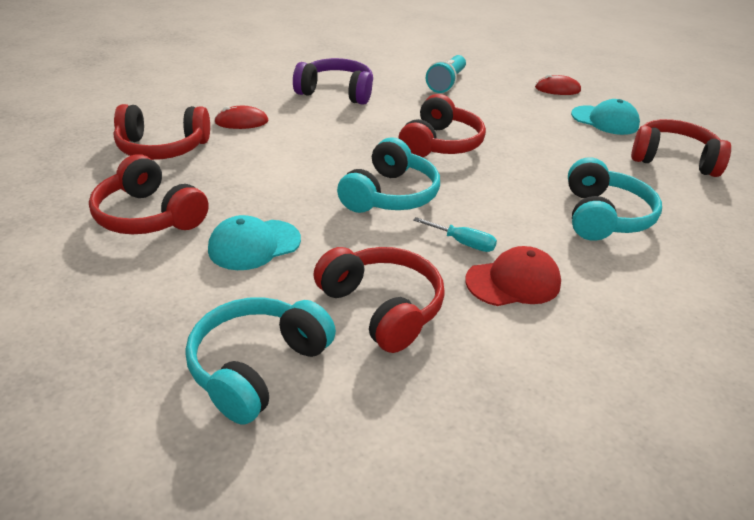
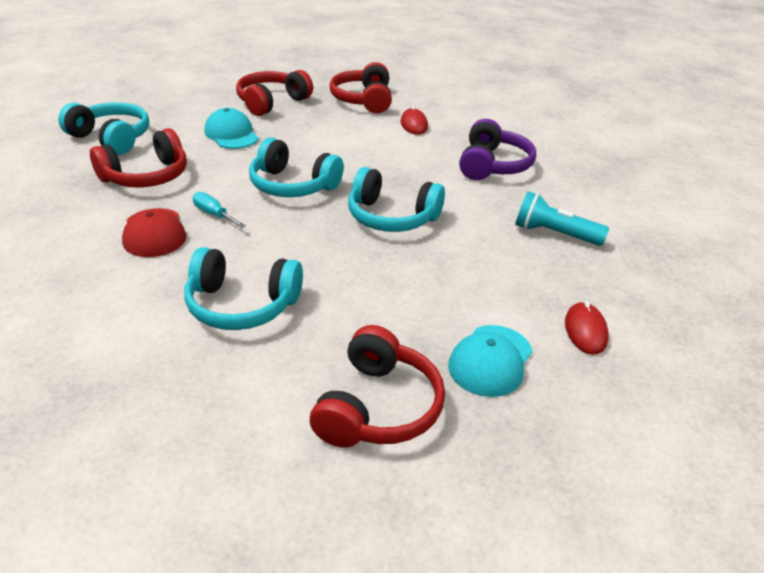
camera: 90 degrees right, 0 degrees up
(440, 144) = (391, 217): red headphones -> turquoise headphones
(463, 243) = (214, 214): turquoise screwdriver -> turquoise screwdriver turned 105 degrees clockwise

